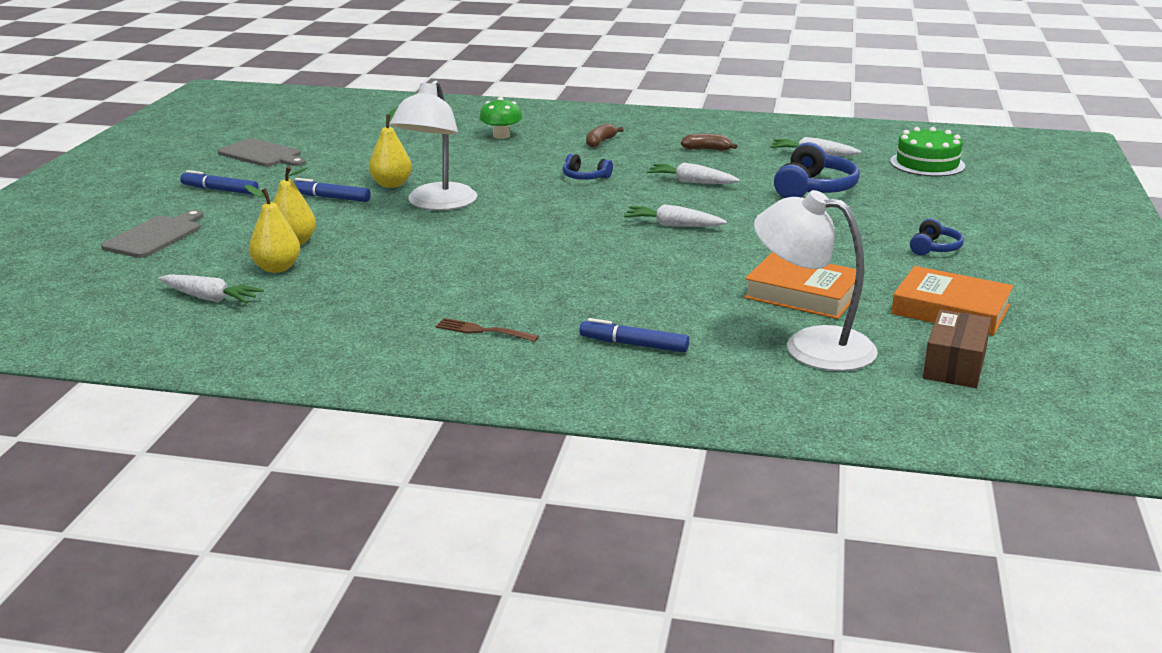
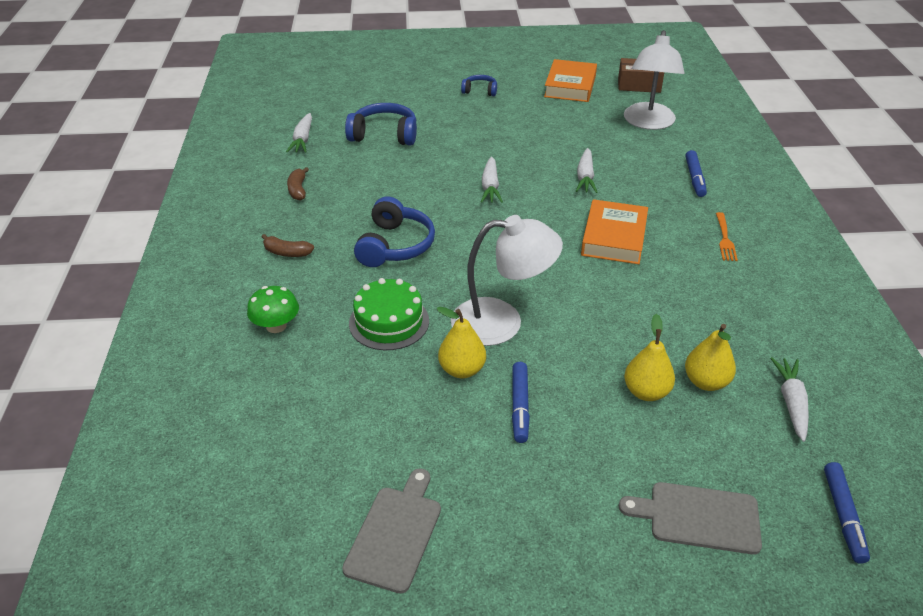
camera: 105 degrees left, 15 degrees up
(220, 190) = (539, 521): blue marker -> blue marker (843, 516)
(483, 331) = (725, 239): brown fork -> orange fork
(585, 177) = (395, 245): blue headphones -> blue headphones, size x1.79
(691, 182) = (388, 189): white carrot -> white carrot (585, 177)
(803, 294) = (580, 129): orange book -> orange book (614, 237)
(927, 164) = (312, 94): green cake -> green cake (389, 322)

